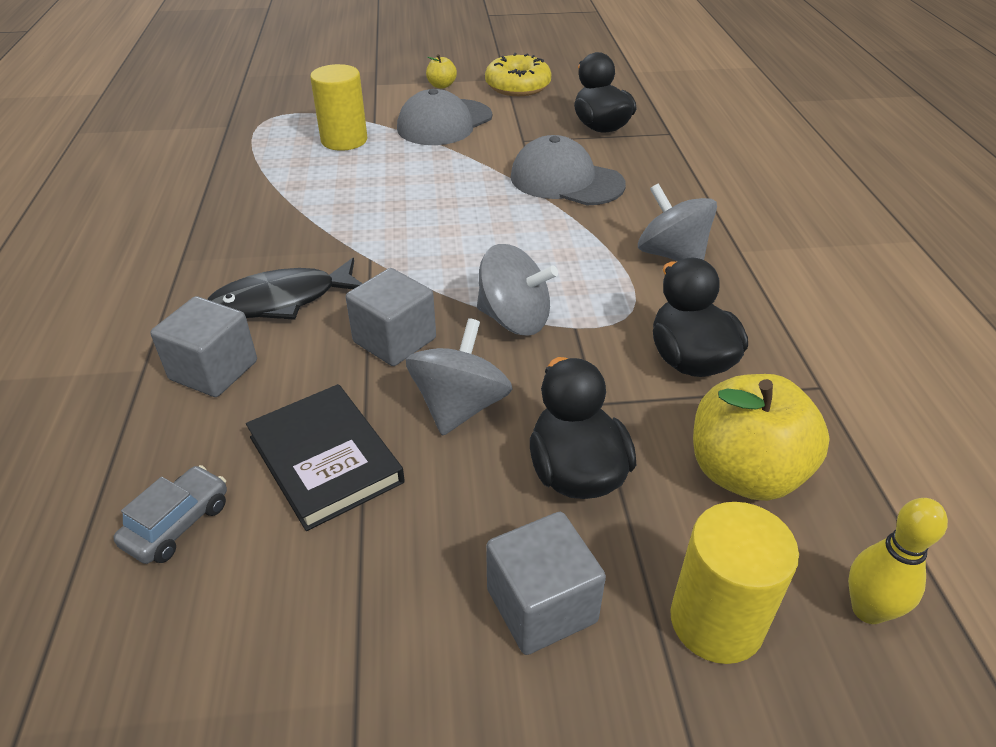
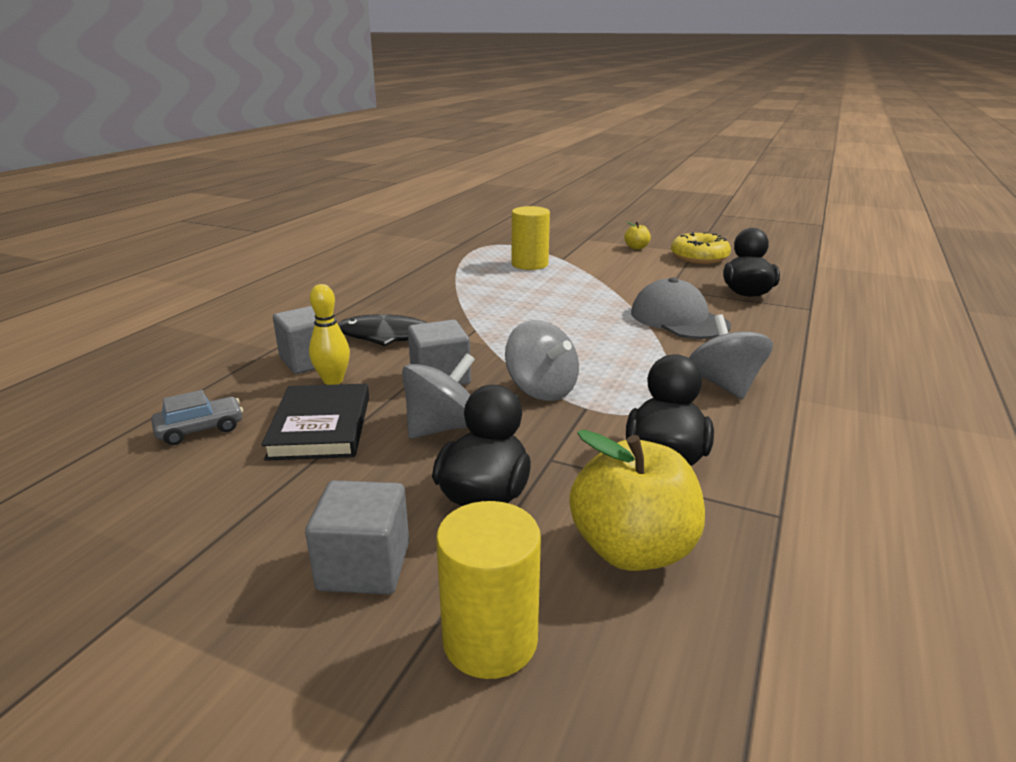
camera: 30 degrees right, 15 degrees down
(444, 123) = (615, 268): grey cap -> none
(868, 610) = (648, 701): yellow bowling pin -> yellow bowling pin (333, 380)

